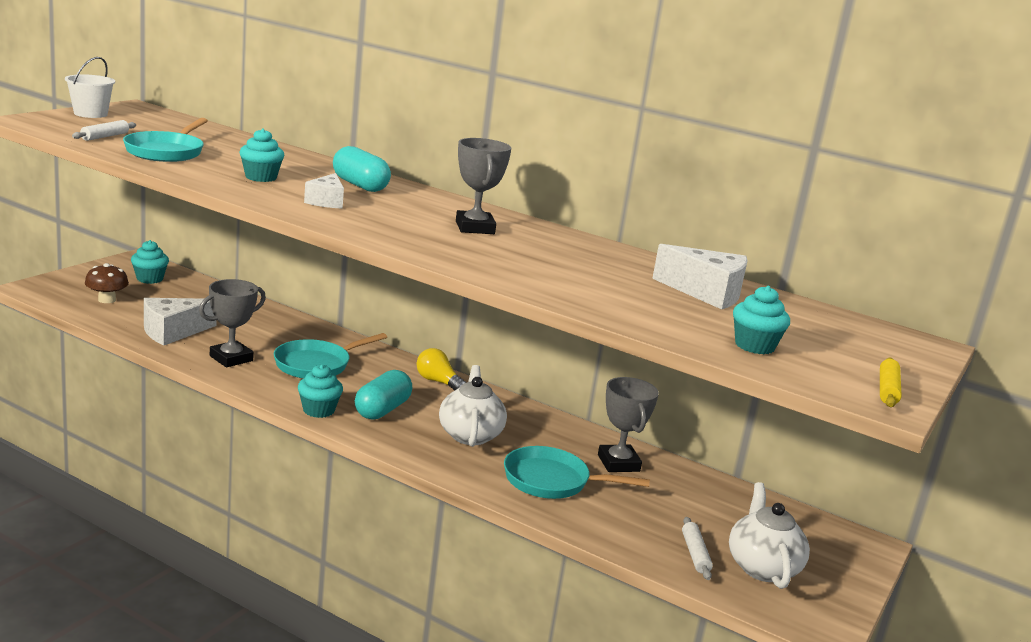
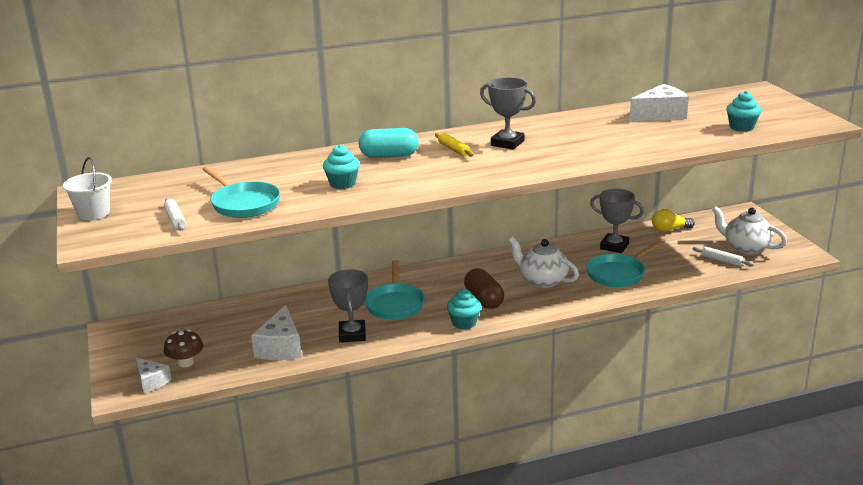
camera: 45 degrees left, 5 degrees up
(150, 279) = (164, 333): turquoise cupcake -> none
(326, 201) = (418, 174): white cheese -> white cheese (151, 382)
(382, 410) = (484, 300): turquoise capsule -> brown capsule
(438, 382) = (462, 268): yellow light bulb -> yellow light bulb (669, 229)
(887, 390) = (809, 117): yellow rolling pin -> yellow rolling pin (453, 149)

